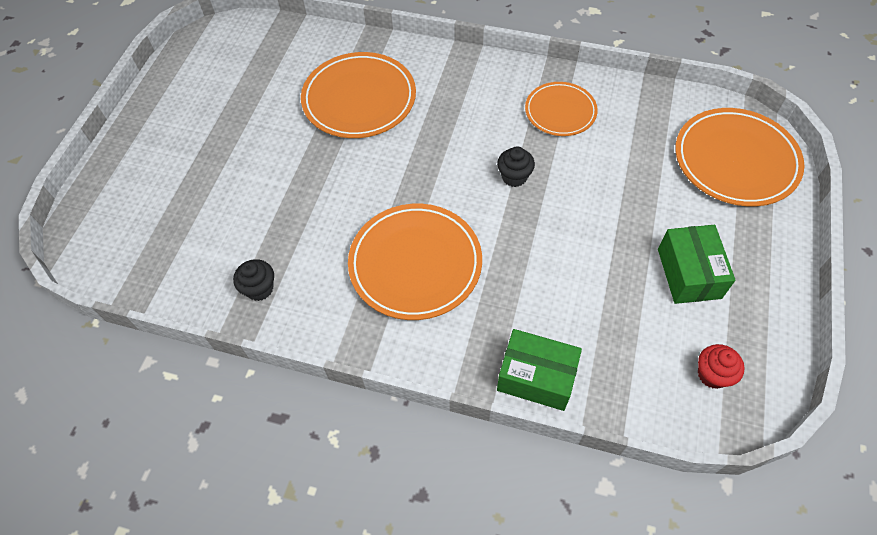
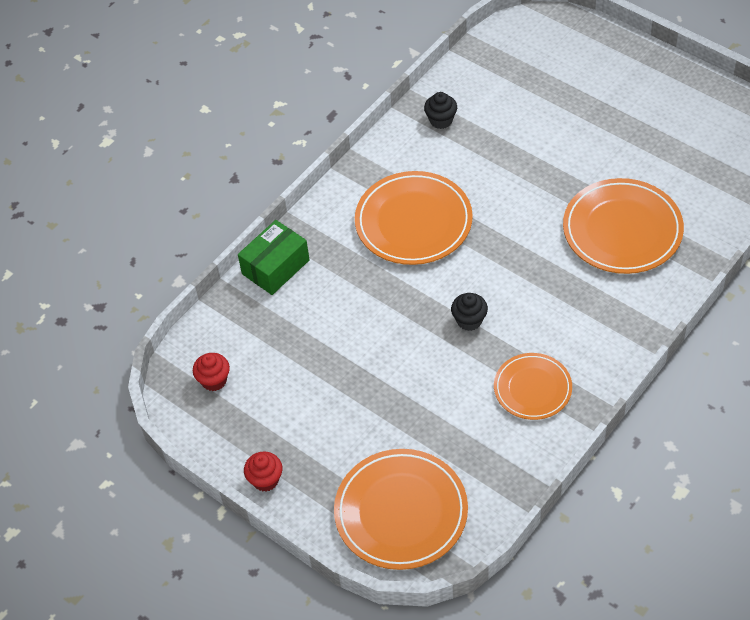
camera: 115 degrees right, 5 degrees down
(689, 273) = (304, 409): green box -> none
(783, 275) = (265, 480): none -> red cupcake

